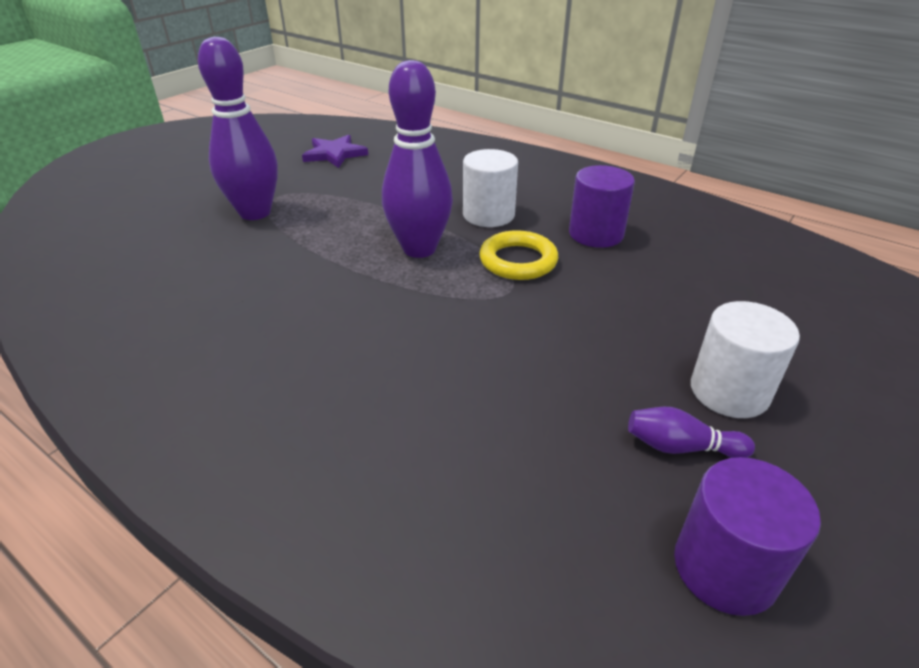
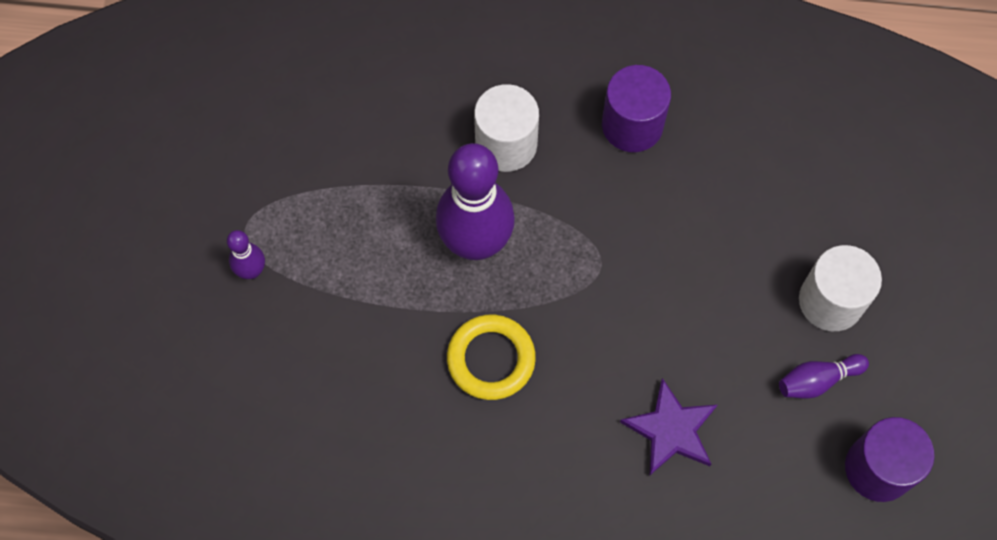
camera: 30 degrees left, 30 degrees up
(255, 213) = (251, 271): purple bowling pin -> purple bowling pin, size x0.46
(335, 154) = (236, 100): purple star -> purple star (671, 430)
(518, 261) = (582, 212): yellow ring -> yellow ring (491, 359)

